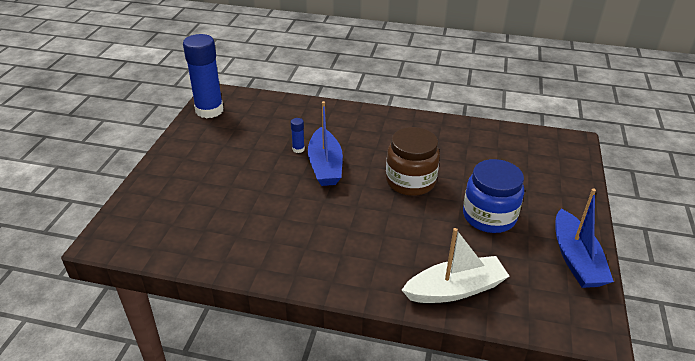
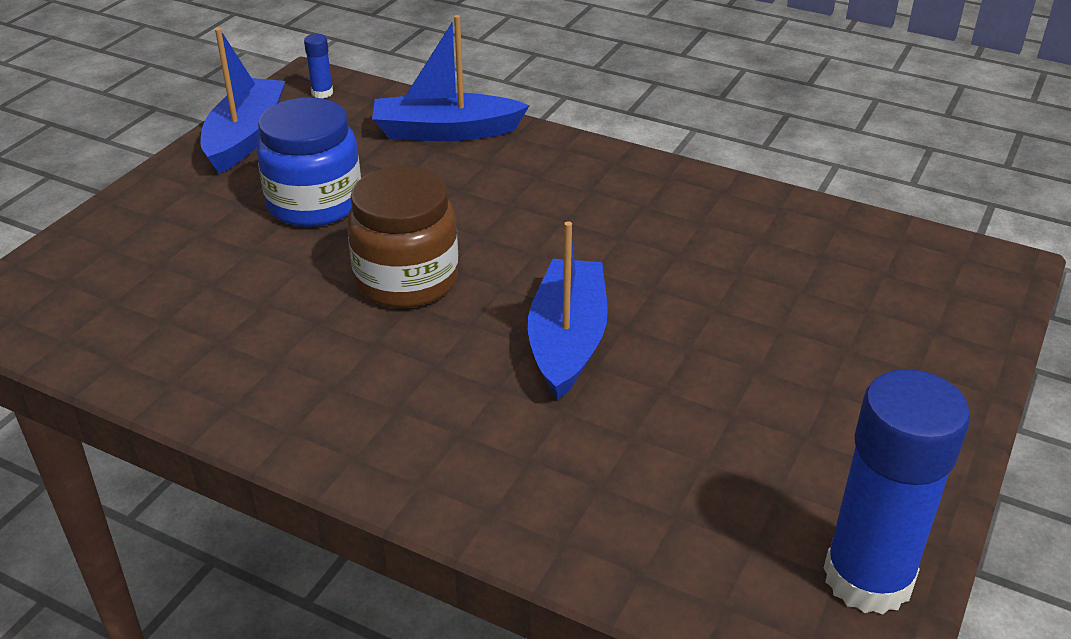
camera: 165 degrees left, 0 degrees up
(298, 149) = (618, 393): blue glue stick -> blue glue stick (322, 93)
(455, 289) = (445, 132): white boat -> blue boat

